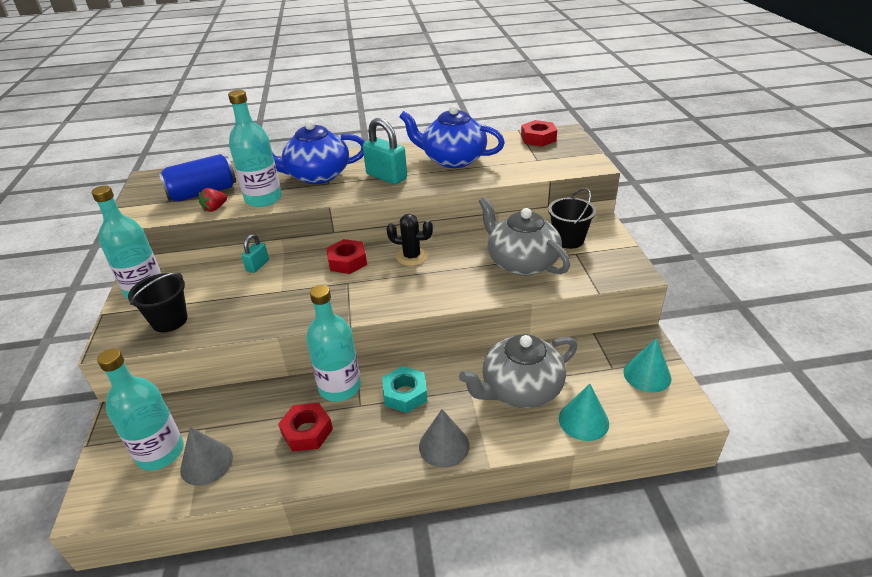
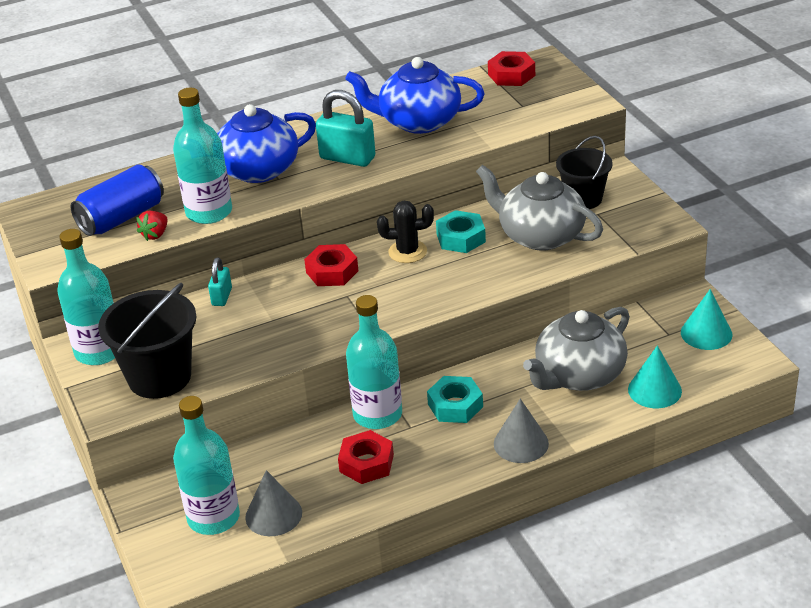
camera: 15 degrees left, 0 degrees up
(169, 320) = (159, 377): black bucket -> black bucket, size x1.52
(458, 253) = (461, 238): none -> turquoise nut

